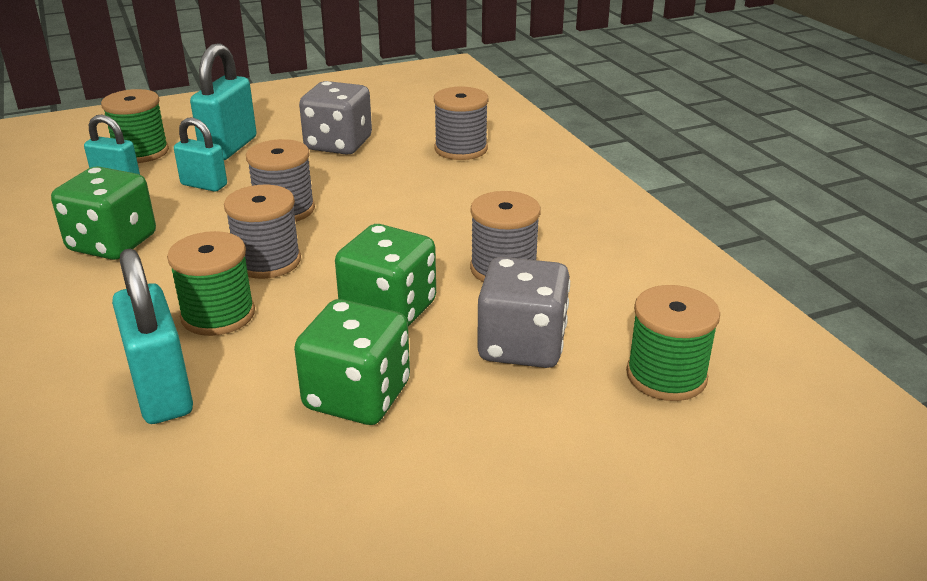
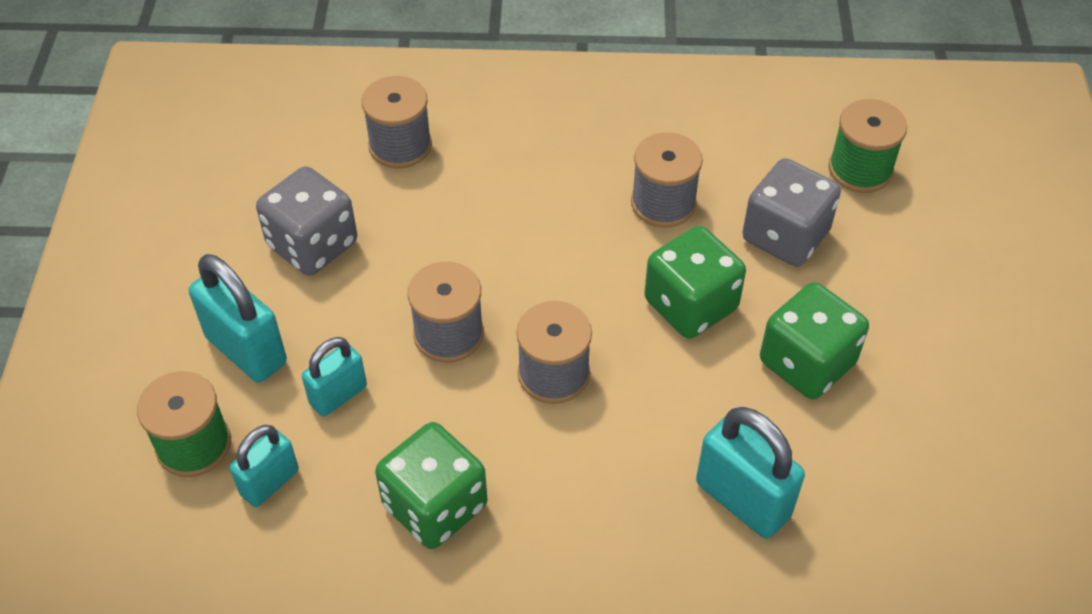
camera: 65 degrees left, 20 degrees up
(162, 392) = (742, 499): turquoise padlock -> turquoise padlock turned 45 degrees clockwise
(218, 315) = (635, 435): green spool -> none

